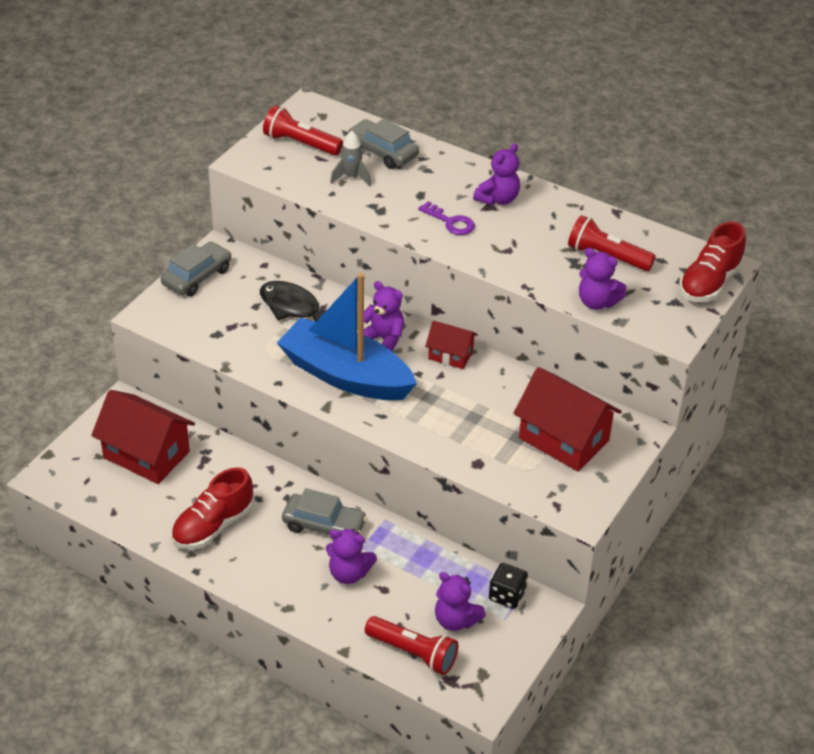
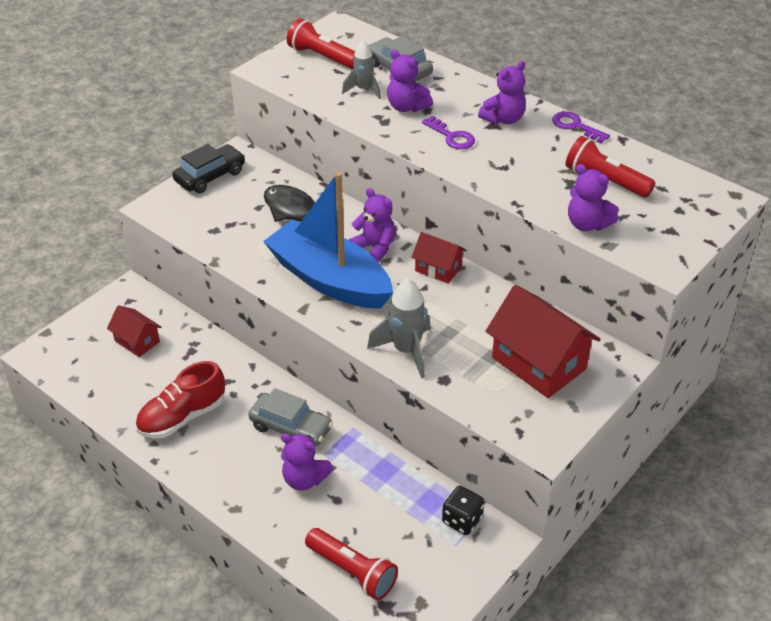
camera: 10 degrees right, 0 degrees up
(146, 455) = (137, 341): red house -> red house, size x0.55
(197, 277) = (210, 176): grey car -> black car
(436, 439) = (406, 351): none -> grey rocket
(456, 620) = (404, 540): purple teddy bear -> purple teddy bear (406, 107)
(569, 202) = (576, 126): none -> purple key
(709, 282) = (710, 214): red shoe -> none

